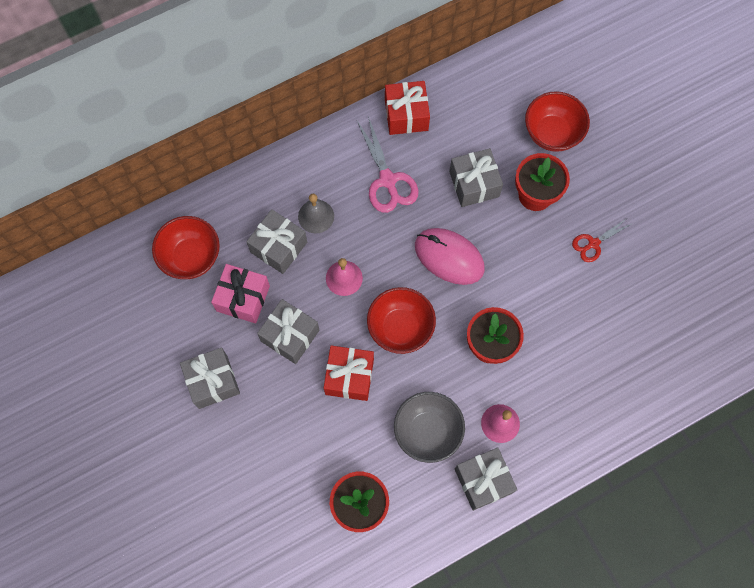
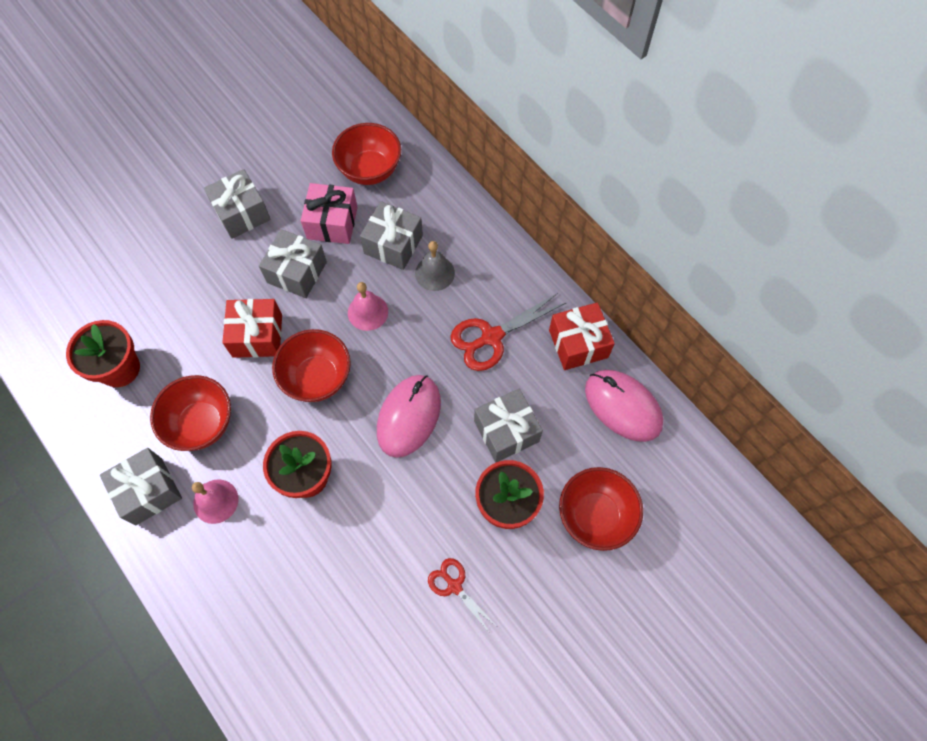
camera: 80 degrees right, 5 degrees down
(387, 180) = (491, 337): pink scissors -> red scissors
(427, 431) = (202, 424): grey bowl -> red bowl
(466, 94) = (623, 406): none -> pink mouse

